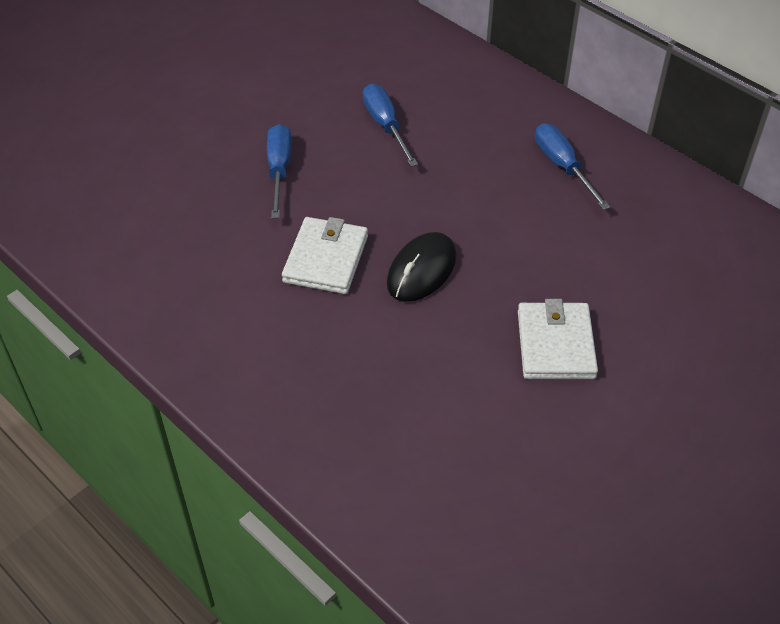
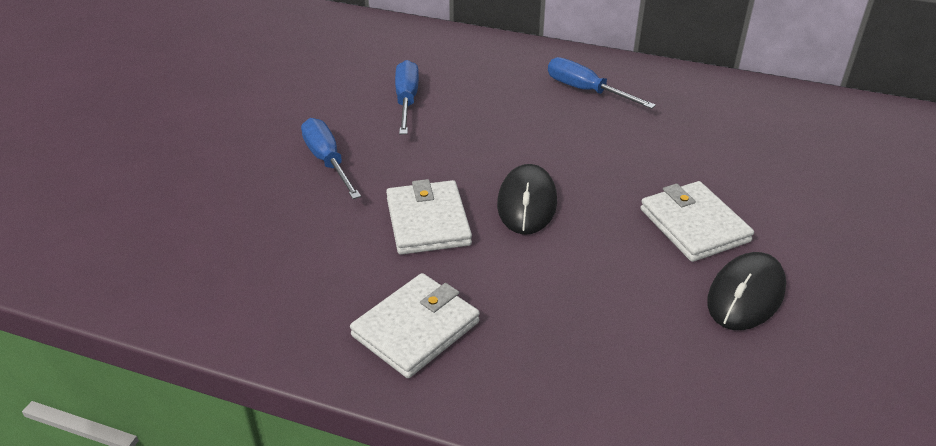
camera: 25 degrees left, 10 degrees down
(256, 353) = (416, 329): none -> white wallet
(385, 126) = (406, 101): blue screwdriver -> blue screwdriver turned 45 degrees clockwise
(548, 426) = (745, 295): none -> black mouse

